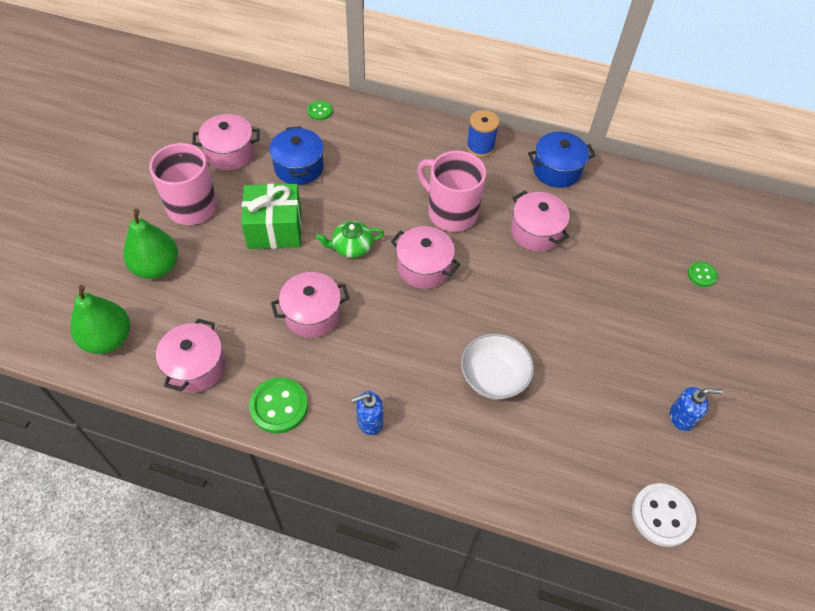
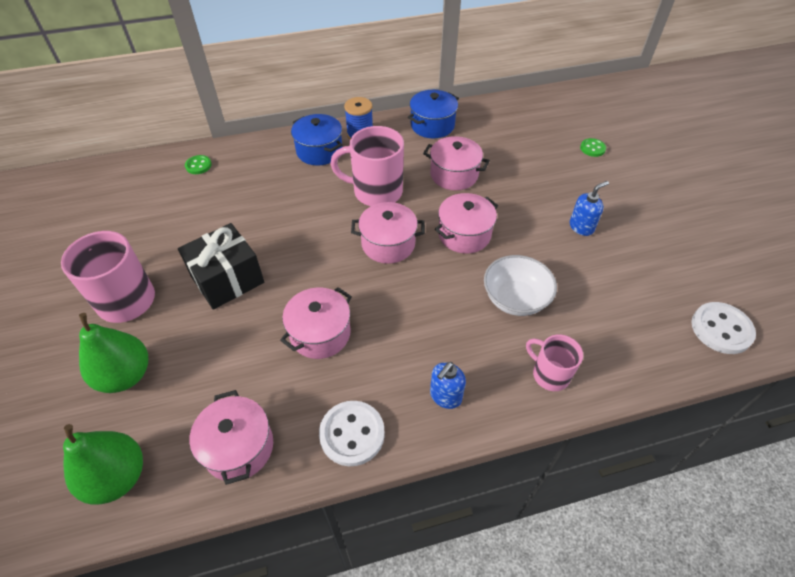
camera: 30 degrees left, 5 degrees down
(230, 153) = (133, 236): pink pot -> pink pot (464, 234)
(274, 229) = (227, 279): green gift -> black gift
(279, 406) = (352, 434): green button -> white button
(299, 167) = (212, 218): blue pot -> blue pot (319, 151)
(351, 247) = (312, 259): green teapot -> none
(468, 456) = (549, 374): none -> pink mug
(682, 417) = (668, 251): blue soap dispenser -> blue soap dispenser (581, 227)

